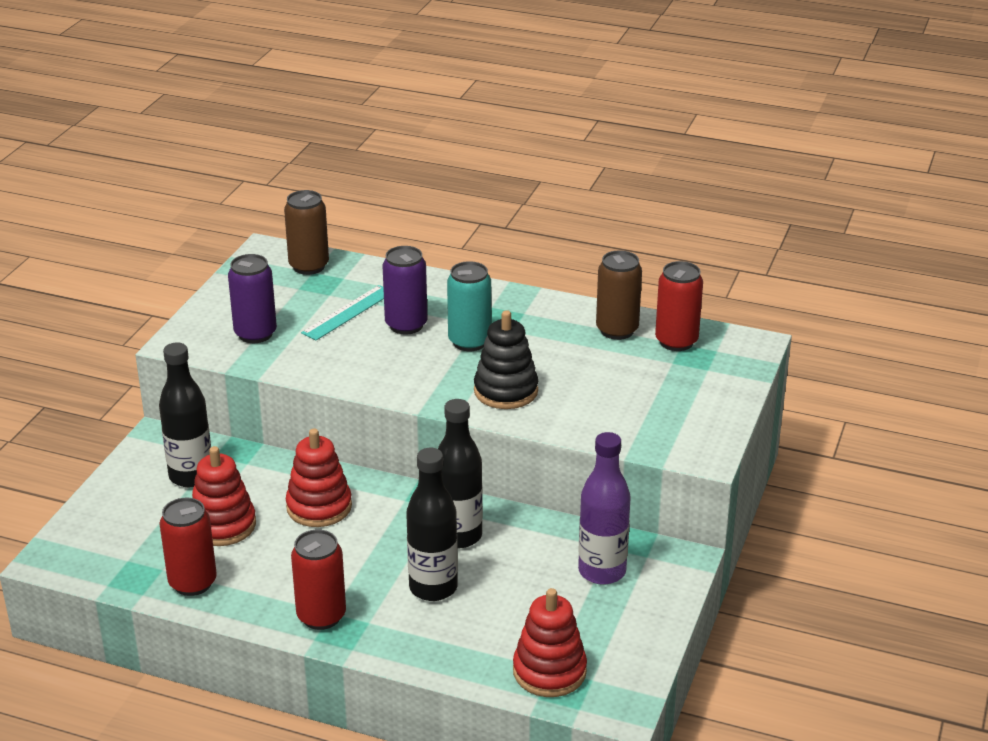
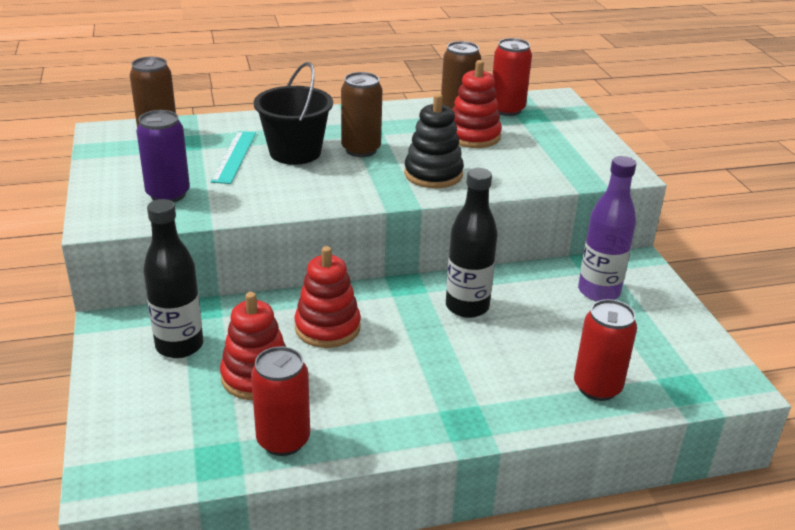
camera: 35 degrees left, 0 degrees up
(321, 616) = (434, 418): red can -> red can (597, 387)
(406, 325) = (295, 152): purple can -> black bucket
(433, 588) = (496, 354): black bottle -> none
(469, 342) = (361, 150): turquoise can -> brown can
(549, 671) = (658, 381): red stacking toy -> red stacking toy (473, 136)

